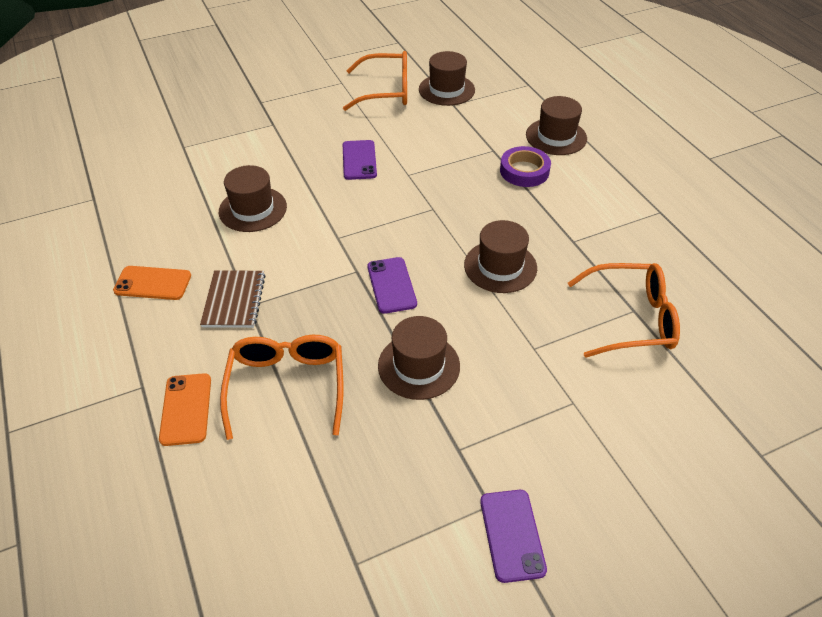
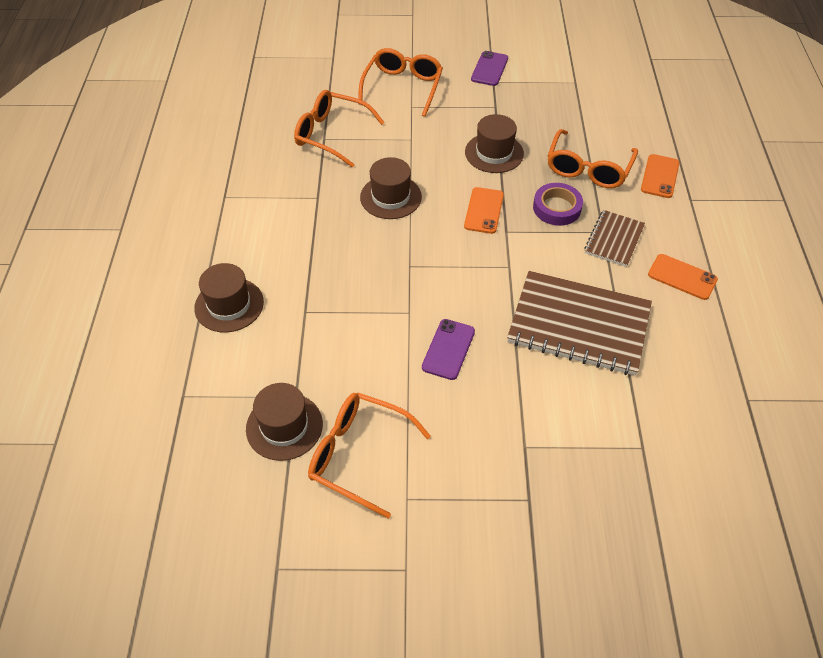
camera: 155 degrees left, 5 degrees up
(253, 209) = (579, 325): brown hat -> brown notebook
(391, 285) = (484, 210): purple phone -> orange phone
(524, 171) = (297, 276): purple tape -> purple tape (557, 208)
(611, 433) = (402, 88): none -> orange glasses

